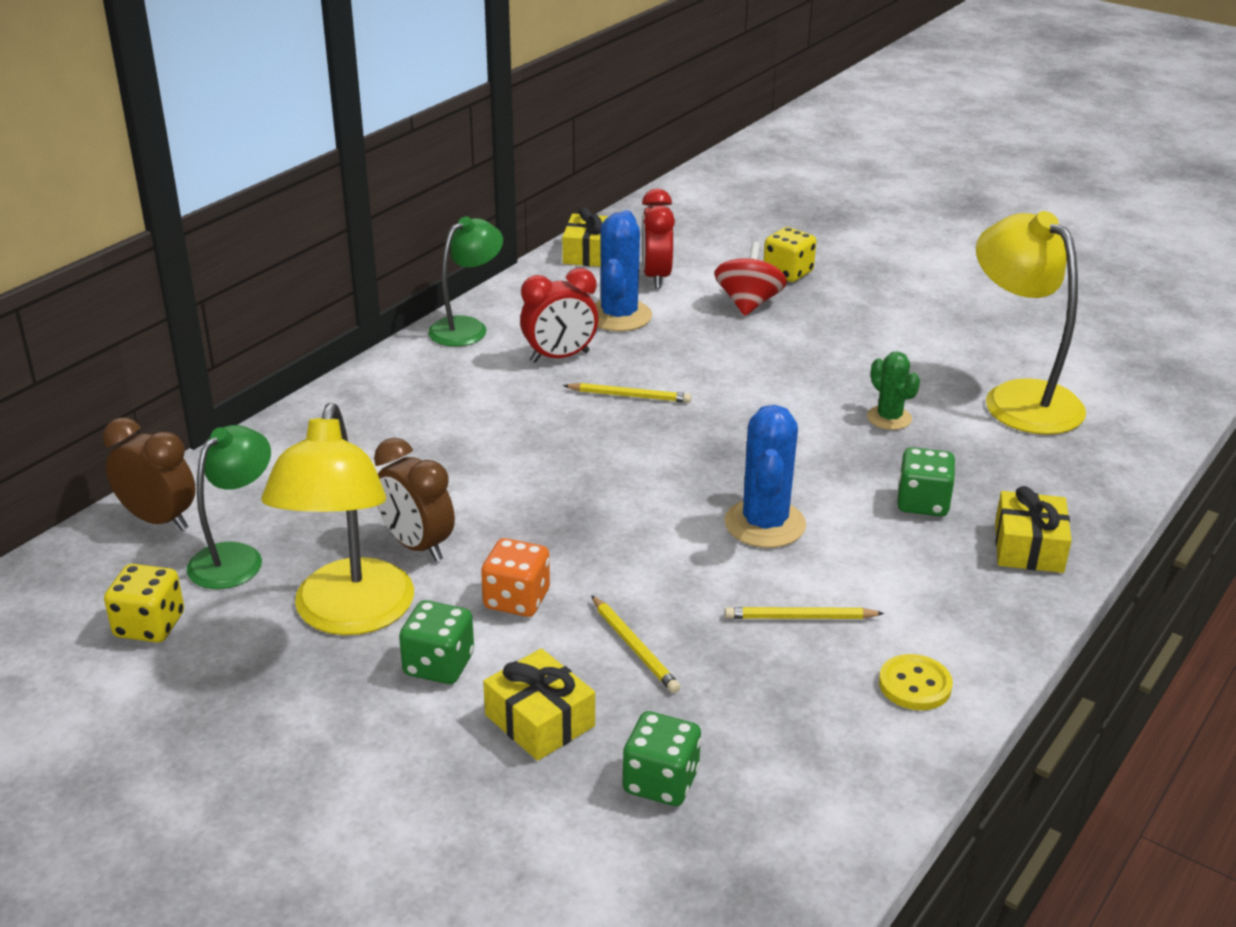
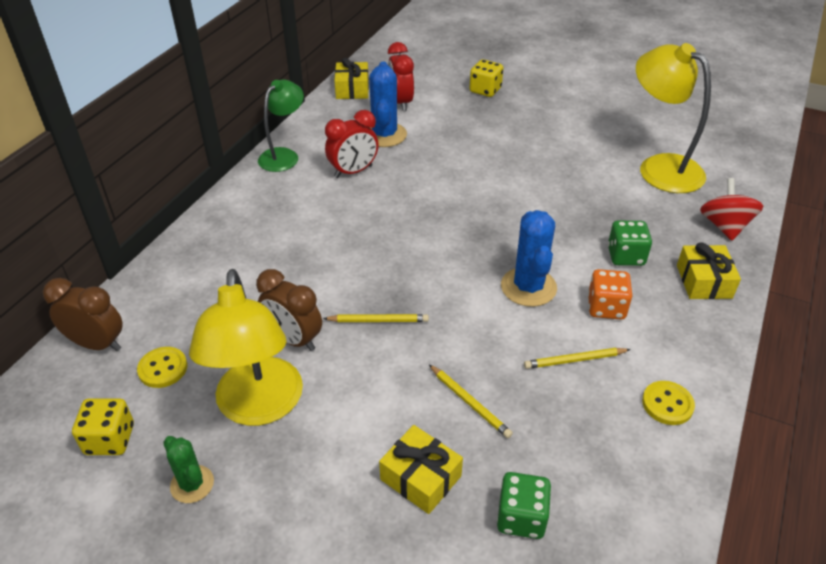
camera: 10 degrees left, 10 degrees up
(236, 557) = (163, 368): green lamp -> yellow button
(439, 665) = (335, 440): green dice -> none
(517, 599) = (376, 375): orange dice -> orange dice (606, 307)
(629, 396) = (409, 196): yellow pencil -> yellow pencil (378, 320)
(748, 304) = (467, 116): red spinning top -> red spinning top (724, 226)
(889, 418) = (583, 193): green cactus -> green cactus (192, 484)

